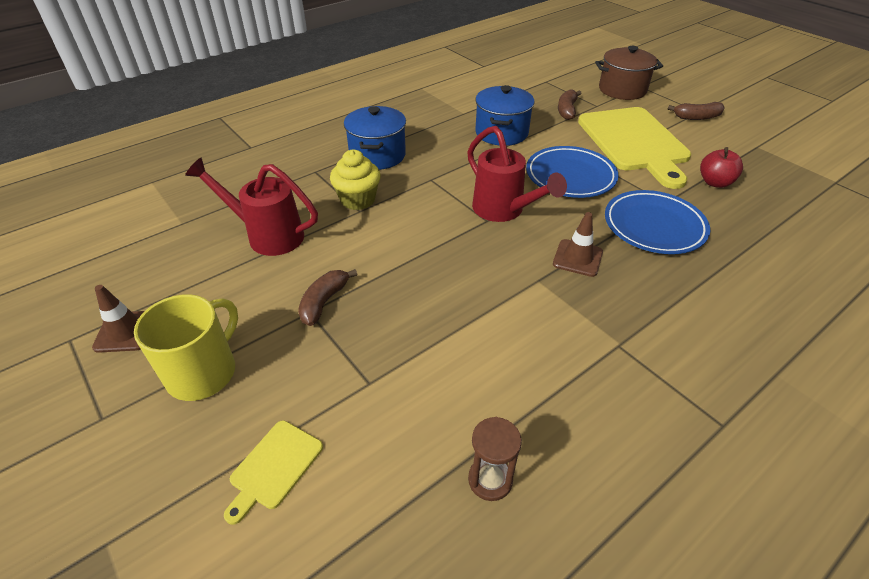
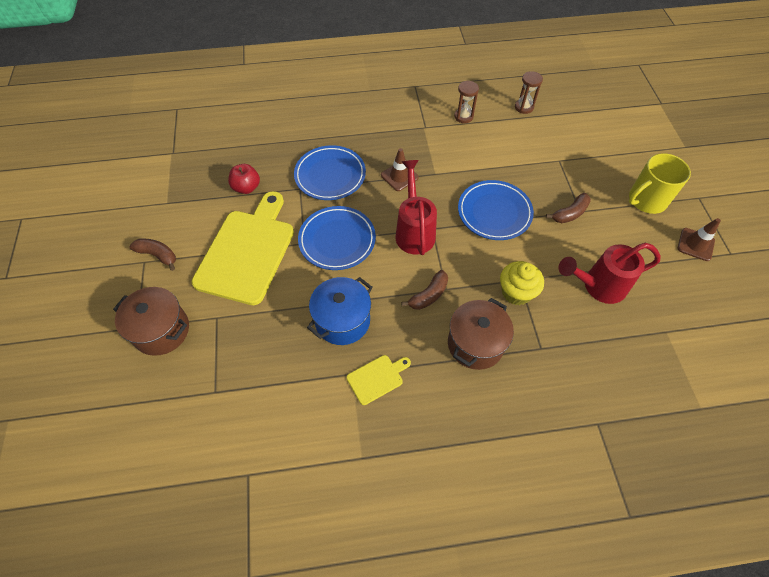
camera: 150 degrees left, 15 degrees up
(267, 235) = (597, 286): red watering can -> red watering can turned 120 degrees clockwise
(274, 467) = (613, 145): yellow cutting board -> yellow cutting board (377, 378)
(377, 155) = (475, 344): blue pot -> brown pot
(426, 263) = (494, 212): none -> blue plate
(567, 110) = (252, 324): brown banana -> brown banana (428, 295)
(580, 396) = (463, 116): none -> brown hourglass

